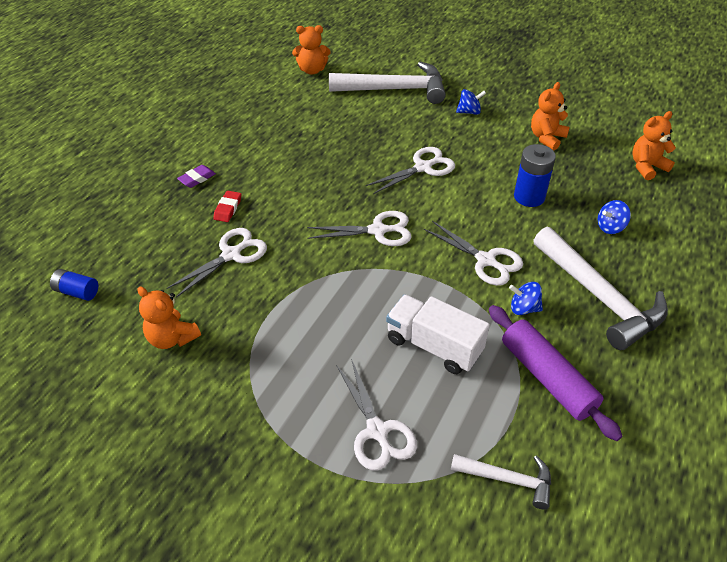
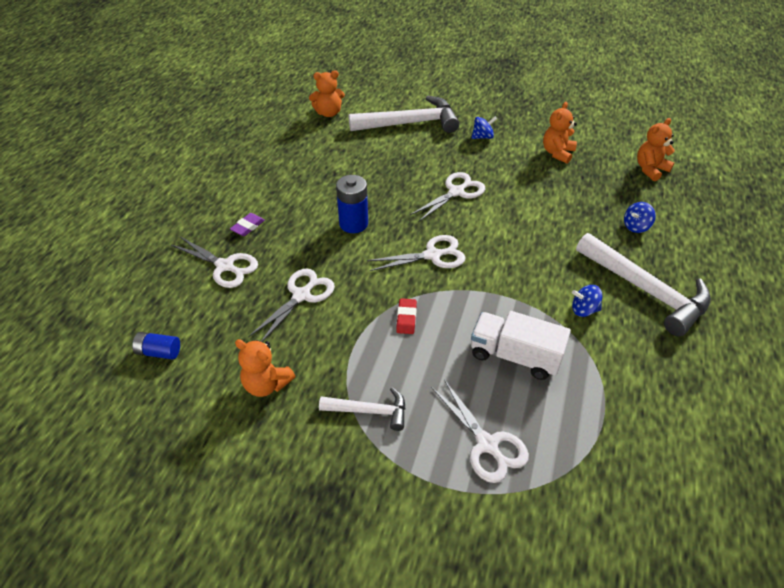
camera: 10 degrees left, 0 degrees up
(228, 209) = (286, 252): red eraser -> red eraser (406, 318)
(486, 260) = (537, 270): white scissors -> white scissors (225, 266)
(507, 479) = (617, 471): white hammer -> white hammer (369, 411)
(529, 197) = (558, 208): blue battery -> blue battery (353, 224)
(547, 377) = (623, 370): purple rolling pin -> none

